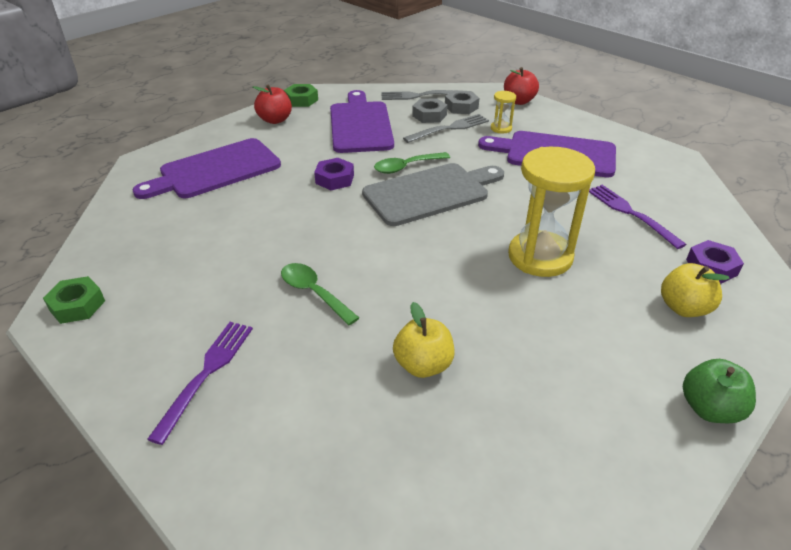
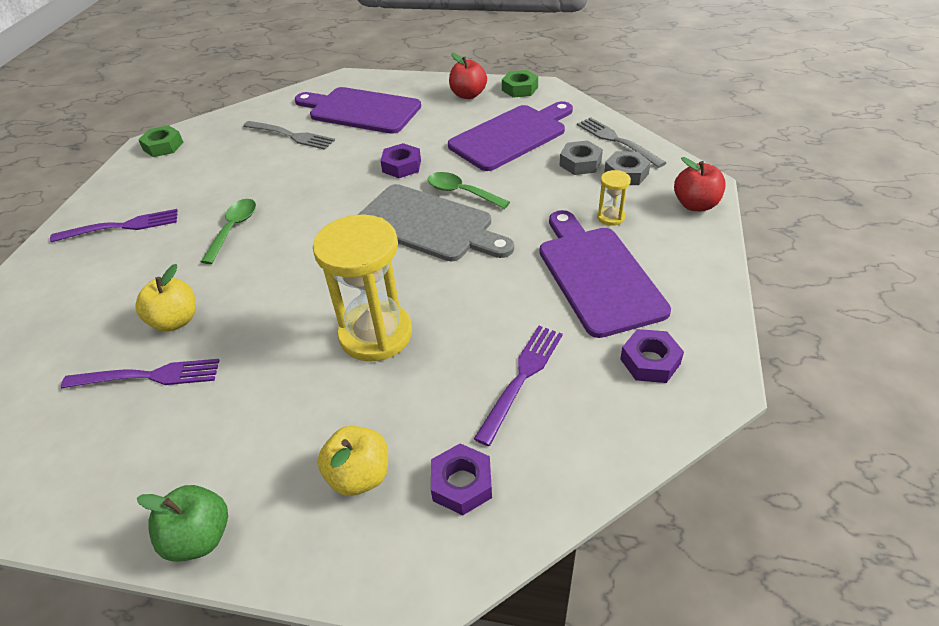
camera: 60 degrees right, 5 degrees up
(449, 128) = (568, 185): grey fork -> grey fork (291, 136)
(491, 401) = (149, 376): none -> purple fork
(646, 168) = (650, 361): none -> purple nut

